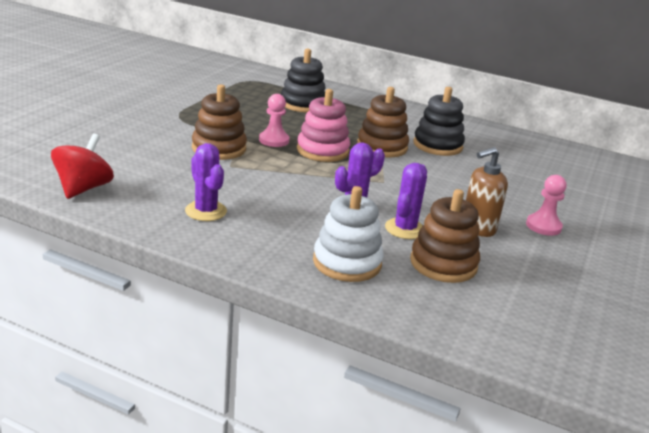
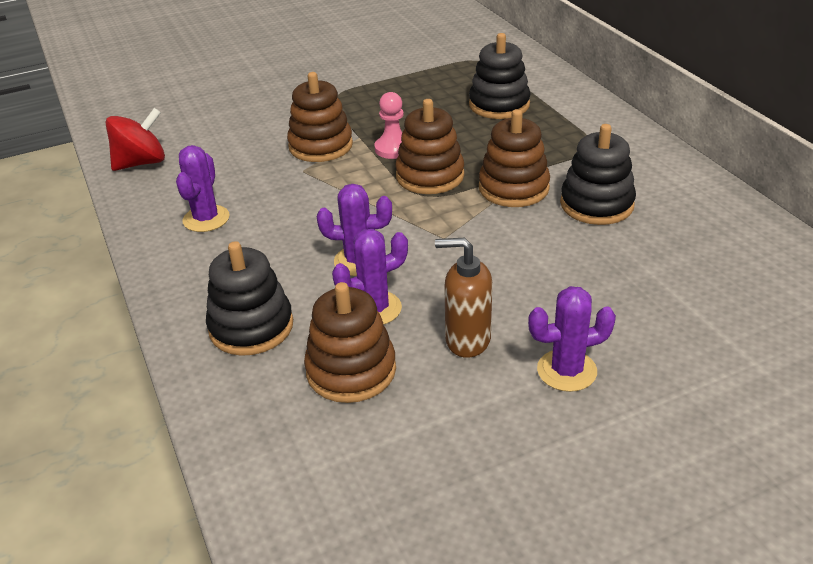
camera: 45 degrees right, 10 degrees up
(322, 151) = (430, 176): pink stacking toy -> brown stacking toy
(347, 263) = (251, 327): white stacking toy -> black stacking toy
(543, 226) = (566, 371): pink pawn -> purple cactus

